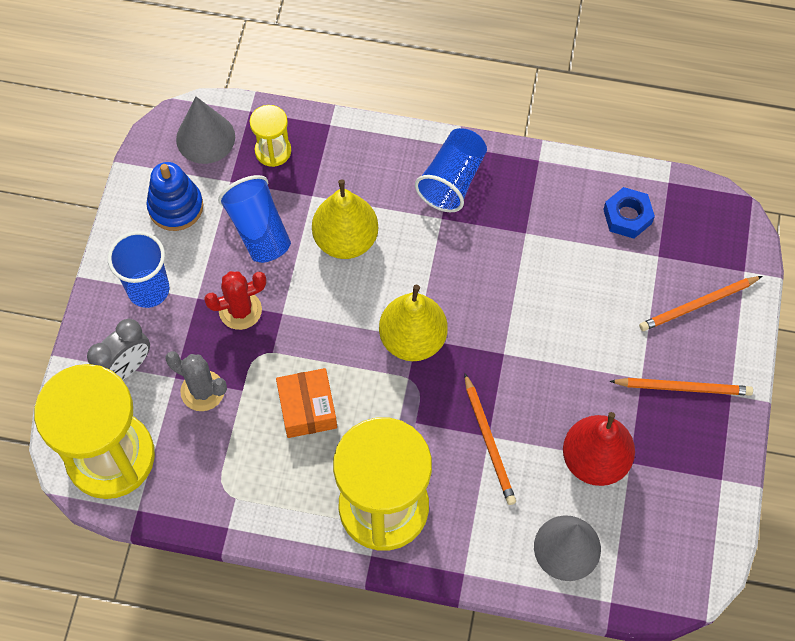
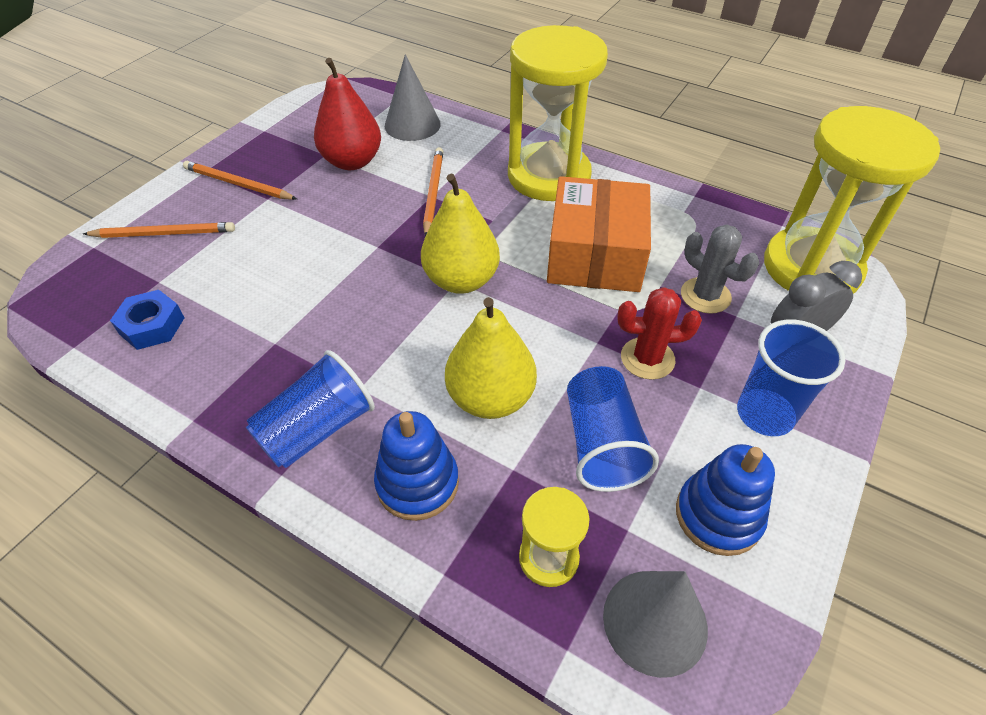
camera: 160 degrees left, 15 degrees down
(307, 408) = (595, 254): orange box -> orange box, size x1.67
(368, 167) = (417, 483): none -> blue stacking toy

